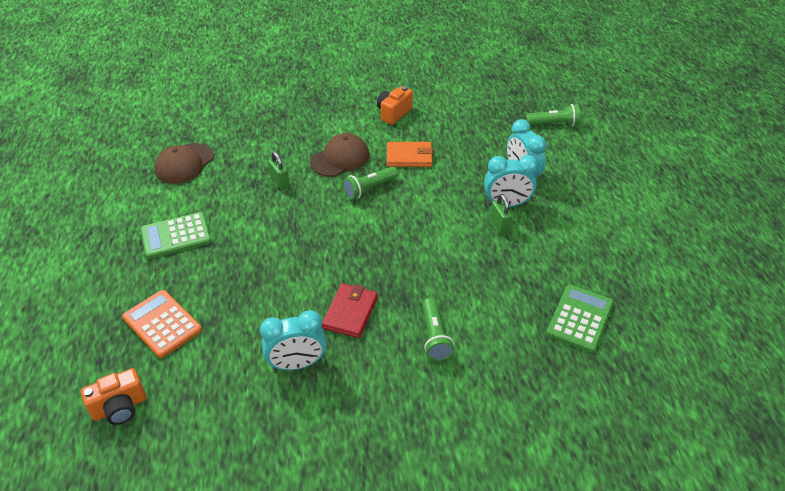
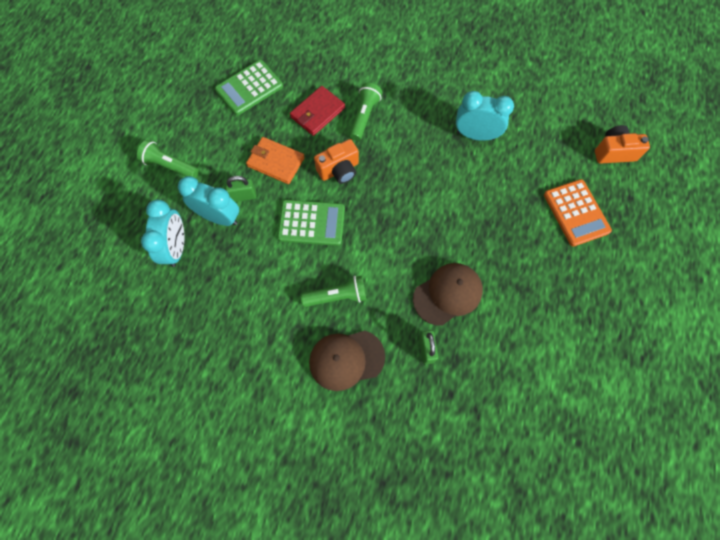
camera: 155 degrees left, 25 degrees up
(176, 236) = (552, 313): green calculator -> green calculator (311, 223)
(184, 164) = (528, 433): brown cap -> brown cap (447, 294)
(350, 312) = (418, 162): red wallet -> red wallet (317, 113)
(393, 113) = (243, 418): orange camera -> orange camera (339, 170)
(409, 157) = (270, 327): orange wallet -> orange wallet (276, 162)
(499, 225) = (243, 196): green padlock -> green padlock turned 75 degrees clockwise
(554, 124) = (80, 309): green flashlight -> green flashlight (170, 166)

